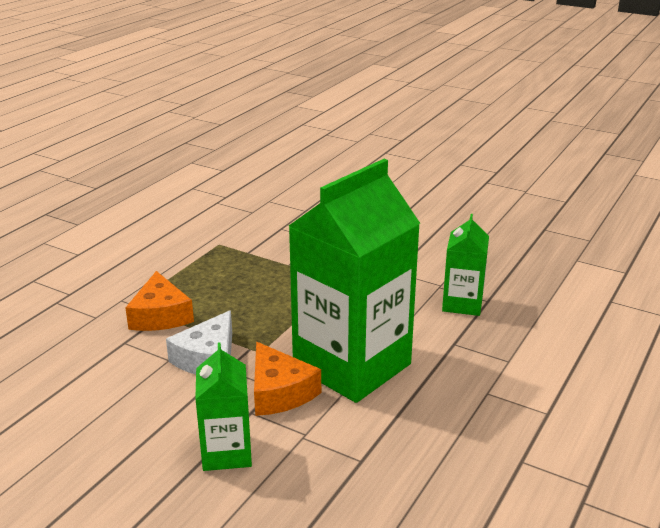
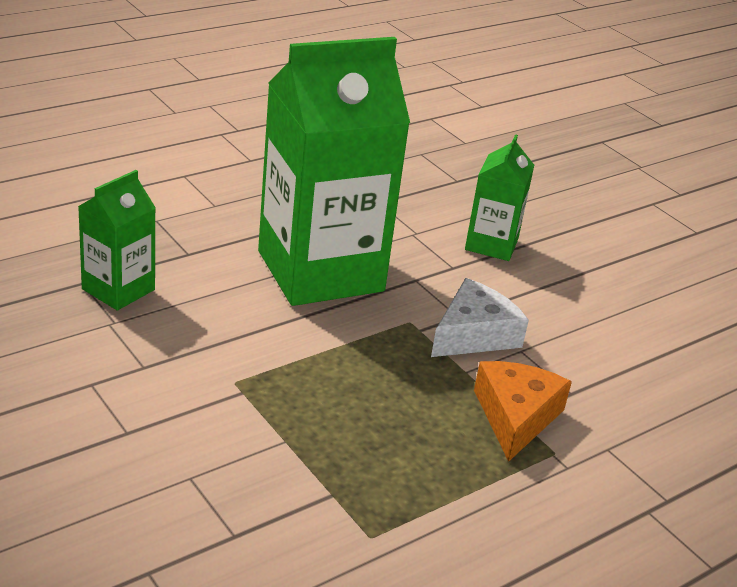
camera: 160 degrees left, 5 degrees up
(279, 392) = (415, 273): orange cheese -> none

